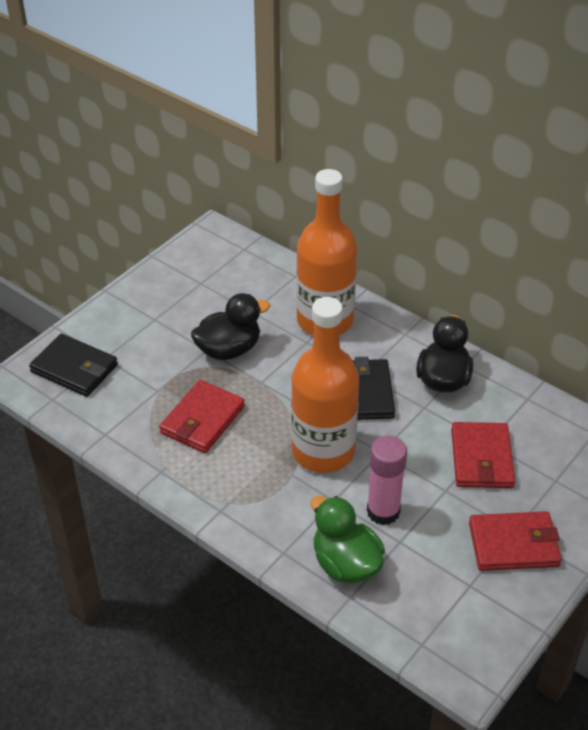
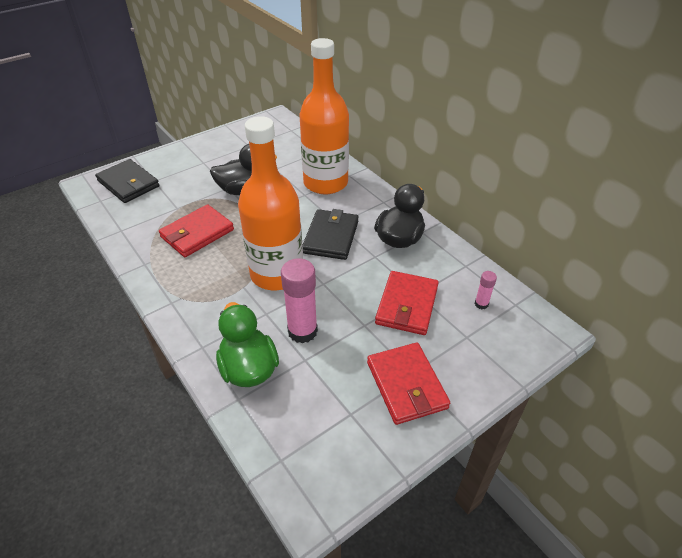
camera: 15 degrees right, 0 degrees up
(513, 544) = (406, 385): red wallet -> red wallet turned 60 degrees clockwise
(558, 440) = (481, 304): none -> pink glue stick

